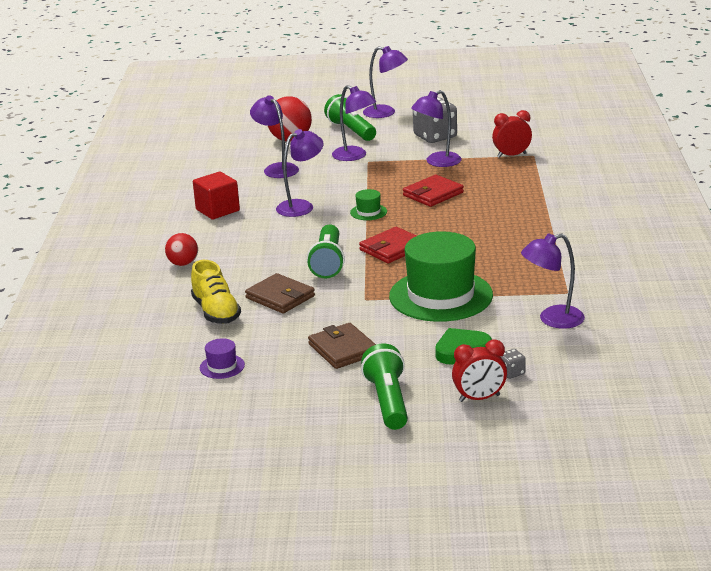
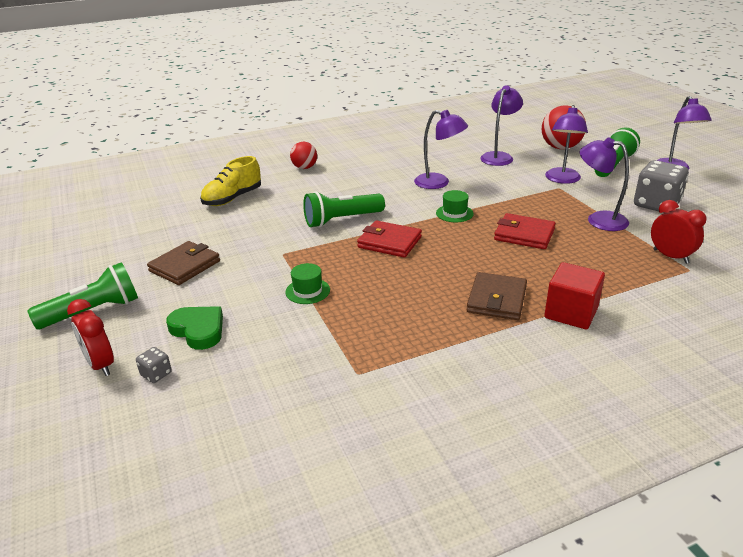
camera: 65 degrees right, 5 degrees up
(217, 210) = (402, 156): red cube -> red cube (571, 313)
(222, 366) = (146, 223): purple hat -> none
(280, 297) = (268, 216): brown wallet -> brown wallet (496, 299)
(441, 296) = (307, 291): green hat -> green hat, size x0.41
(552, 319) = (286, 377): purple lamp -> none

